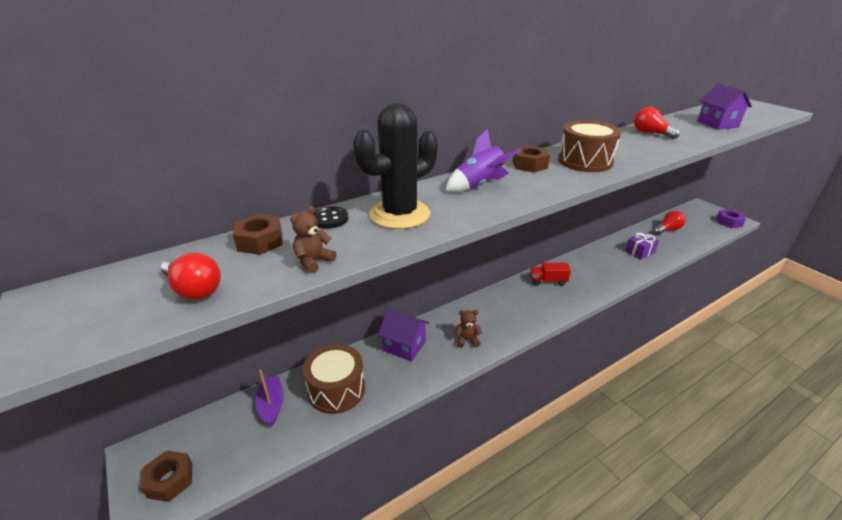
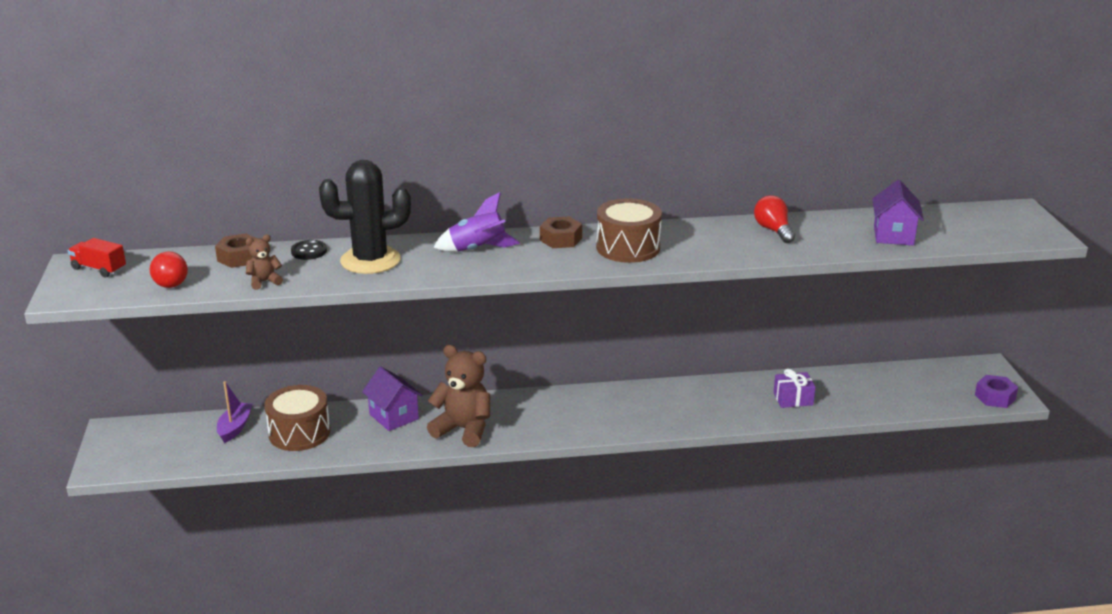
camera: 25 degrees right, 5 degrees down
(170, 480) = (126, 454): brown nut -> none
(467, 340) = (463, 429): brown teddy bear -> brown teddy bear, size x2.06
(547, 281) = (622, 399): red truck -> red truck (99, 269)
(668, 230) = (878, 383): red light bulb -> none

